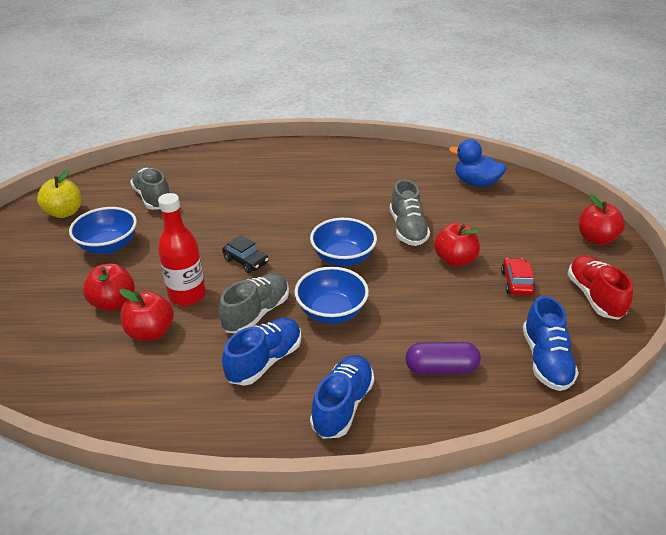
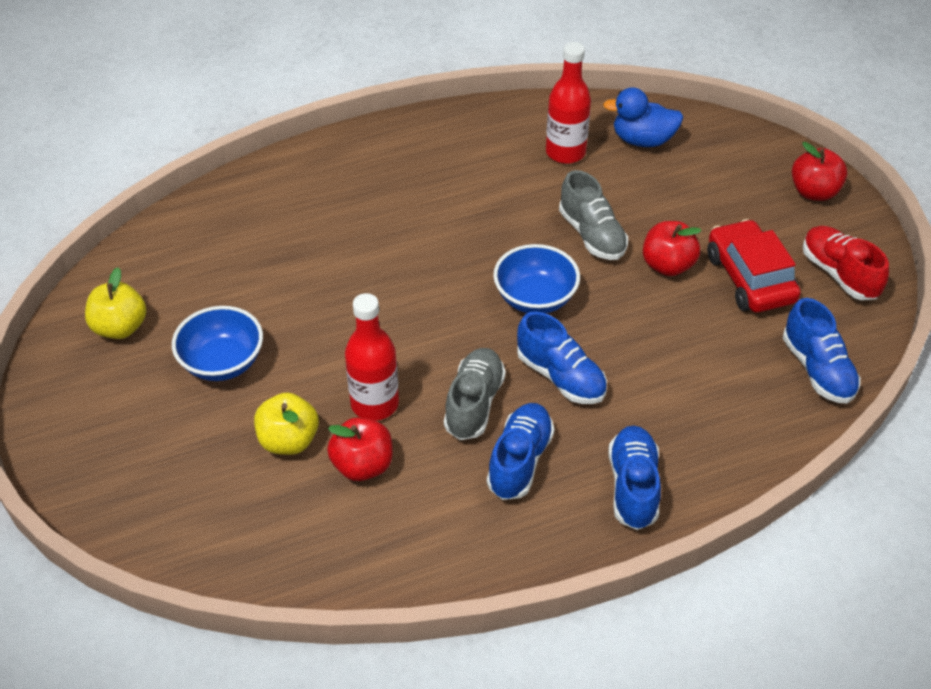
camera: 20 degrees left, 10 degrees up
(114, 303) = (289, 440): red apple -> yellow apple
(153, 198) = (230, 271): grey shoe -> none
(246, 261) = (418, 335): black car -> none
(331, 312) = (560, 376): blue bowl -> blue shoe
(416, 179) = (565, 152): none -> red bottle
(441, 368) = (715, 412): purple capsule -> none
(516, 282) = (749, 278): red car -> red car, size x1.83

